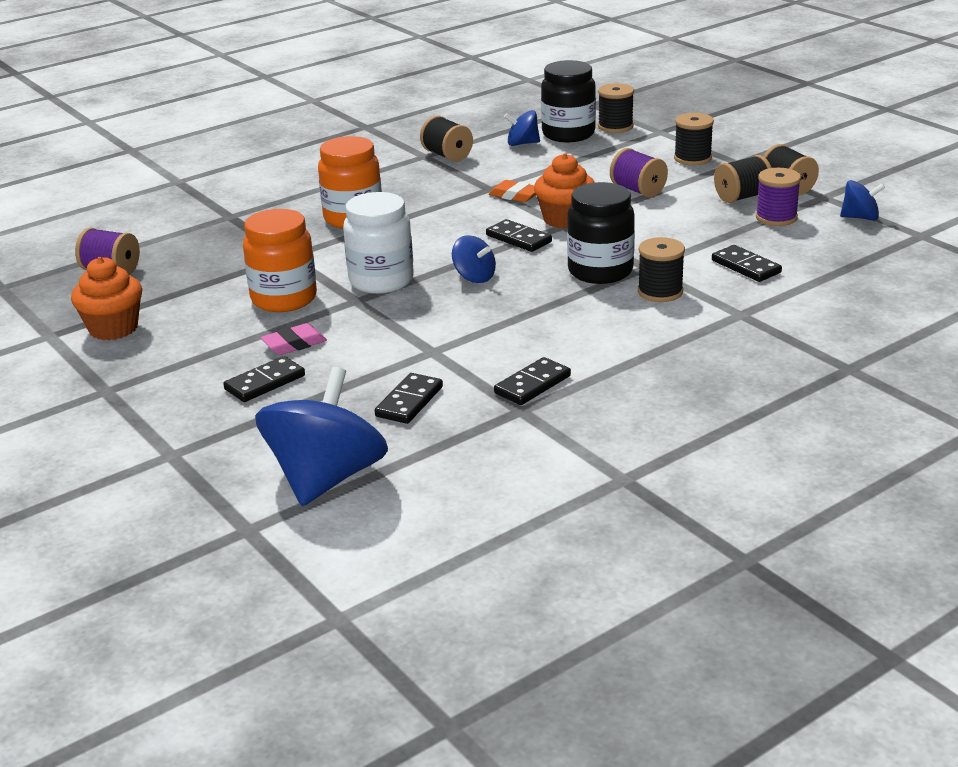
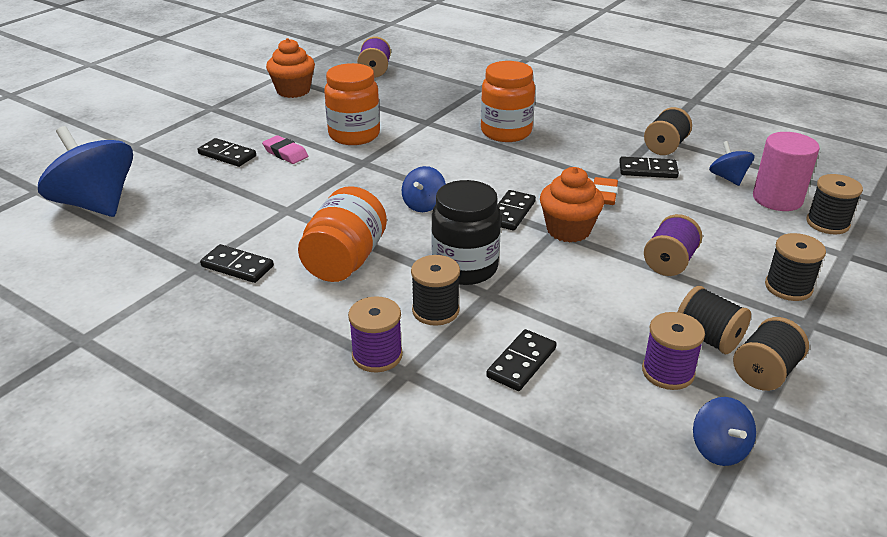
camera: 70 degrees right, 5 degrees up
(326, 478) = (96, 204): blue spinning top -> blue spinning top turned 135 degrees counterclockwise
(381, 281) = (399, 165): white jar -> none
(409, 401) = (204, 215): black domino -> black domino (648, 170)
(555, 326) = (345, 260): none -> orange jar
(568, 134) = (777, 199): black jar -> pink cylinder
(713, 324) = (377, 355): none -> purple spool

